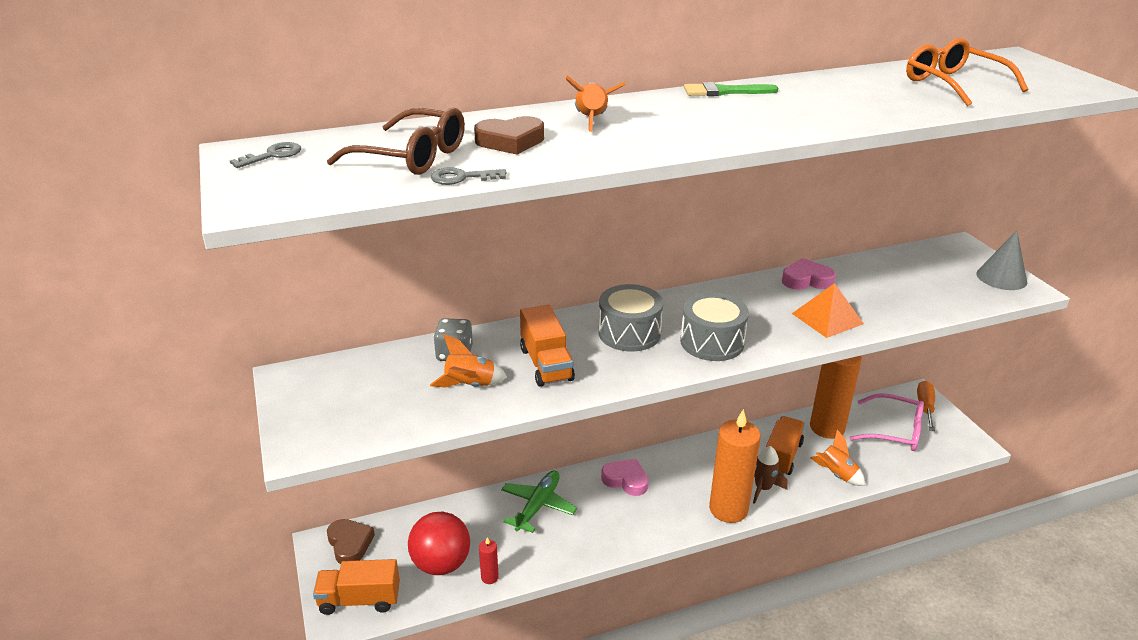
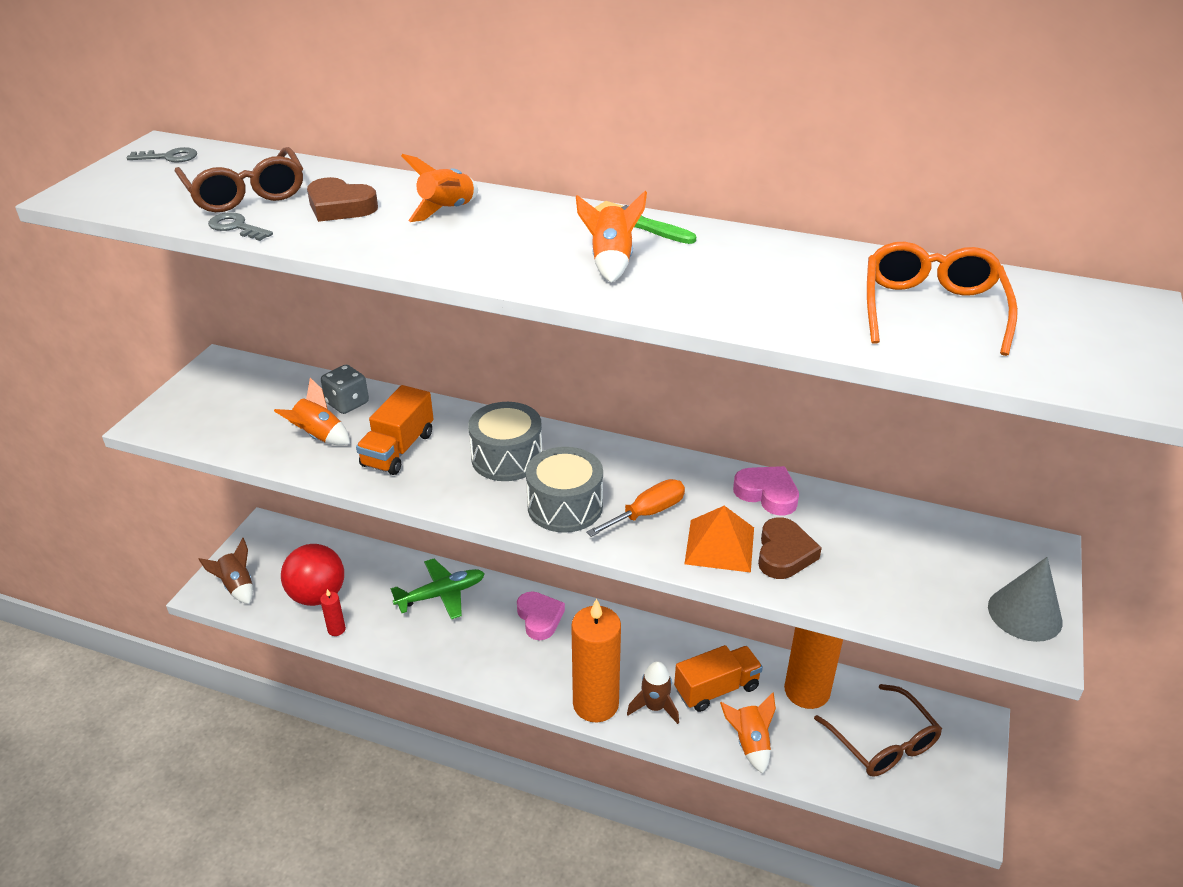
camera: 40 degrees right, 5 degrees up
(350, 544) = (279, 539): brown heart -> brown heart (784, 554)
(359, 600) = (237, 586): orange truck -> brown rocket
(759, 114) = (611, 262): none -> orange rocket
(895, 431) = (883, 743): pink glasses -> brown glasses
(925, 407) = (962, 740): orange screwdriver -> orange screwdriver (647, 513)

